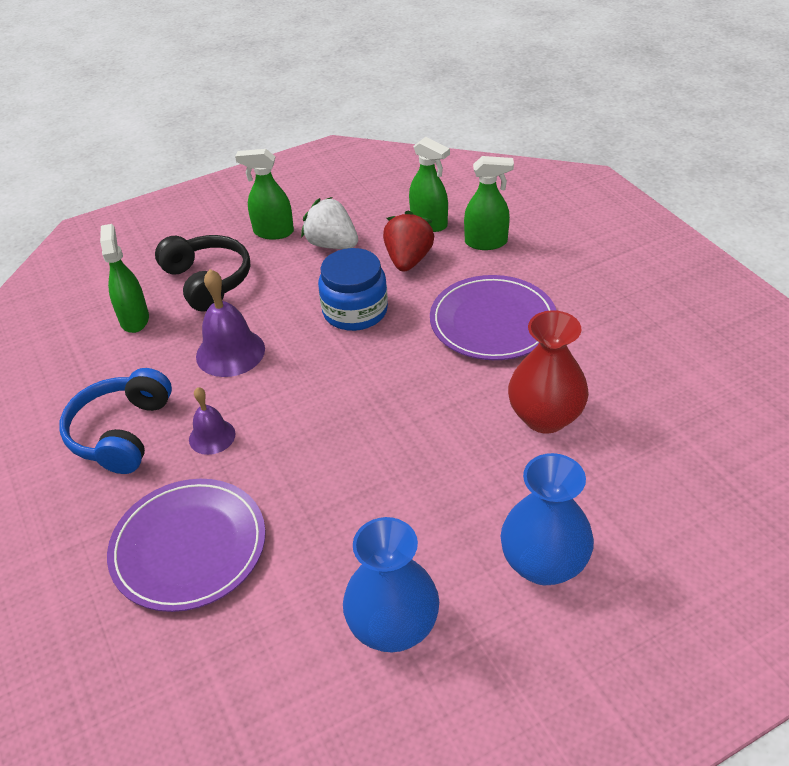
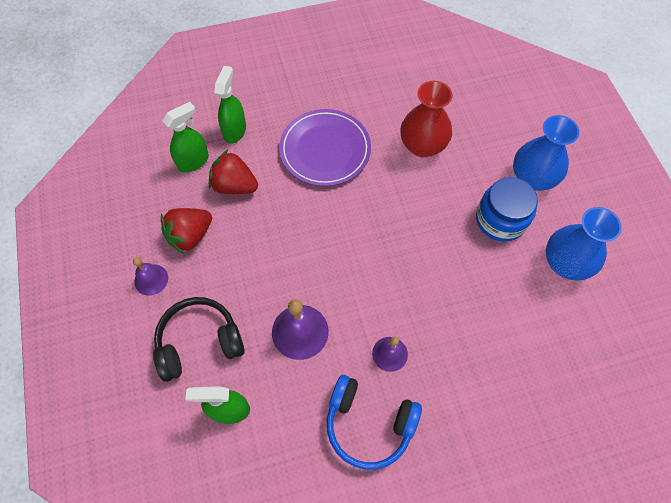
camera: 80 degrees left, 20 degrees up
(189, 547) = (490, 378): purple plate -> none
(273, 232) = (151, 279): green spray bottle -> purple bell
(332, 244) = (190, 236): white strawberry -> red strawberry
(355, 311) = (282, 234): blue jar -> blue jar (500, 220)

